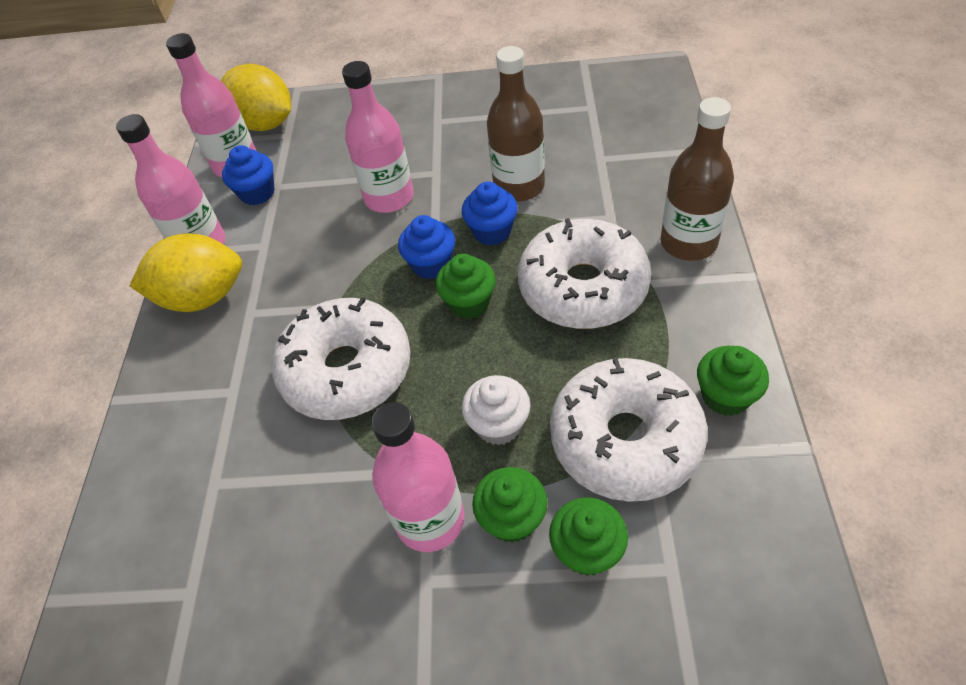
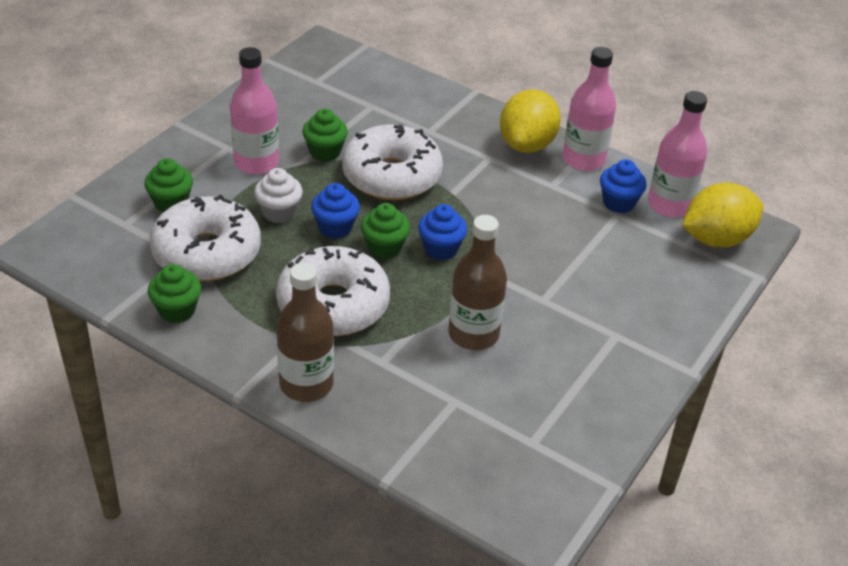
camera: 115 degrees right, 10 degrees down
(389, 197) = (539, 262): pink bottle -> none
(492, 231) = (439, 293): blue cupcake -> blue cupcake (335, 227)
(512, 519) = (220, 188): green cupcake -> green cupcake (325, 152)

